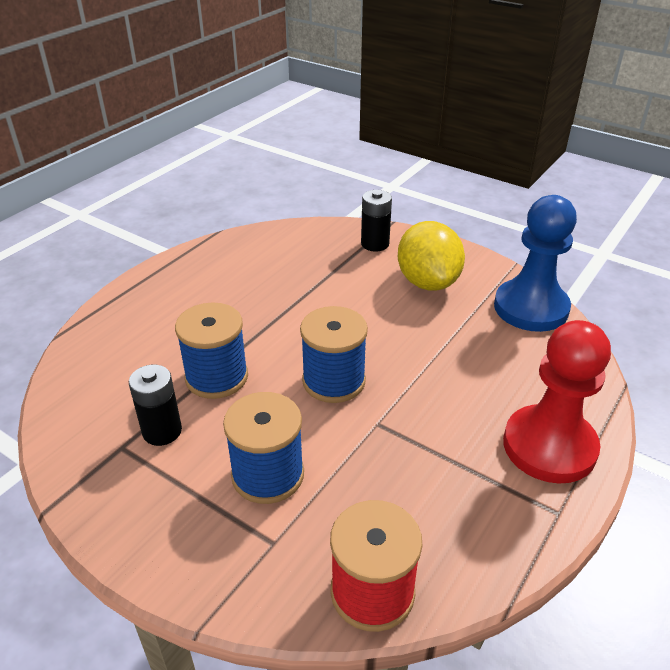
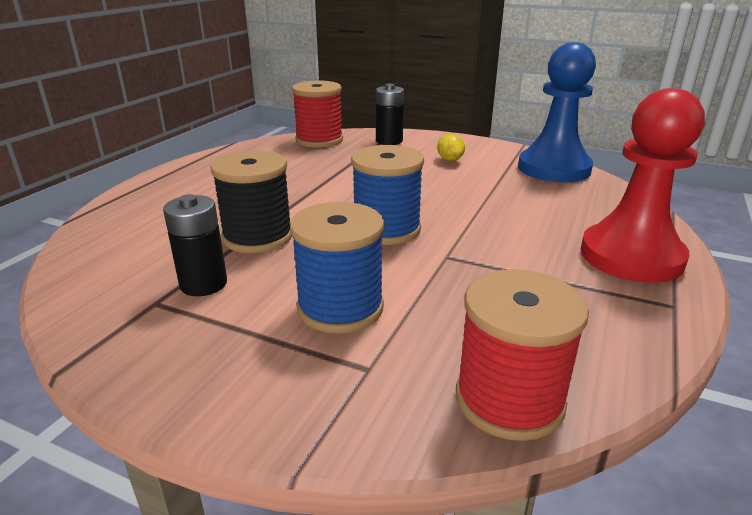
camera: 10 degrees left, 10 degrees down
(216, 377) = (257, 237): blue spool -> black spool
(304, 236) = (319, 140): none -> red spool
(428, 282) = (450, 160): yellow lemon -> yellow lemon, size x0.42

